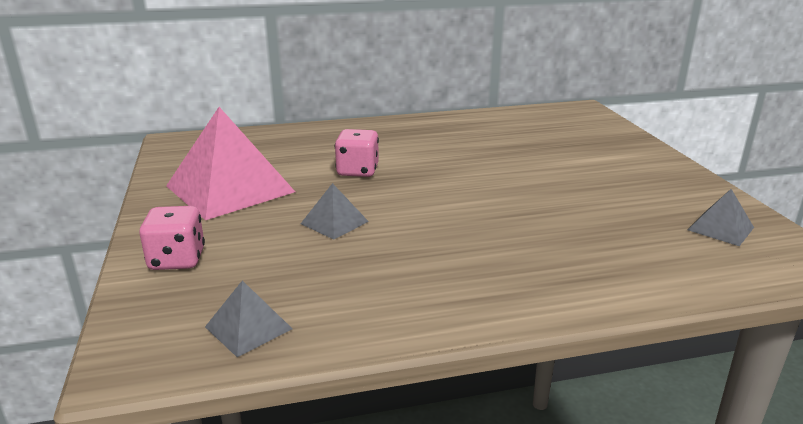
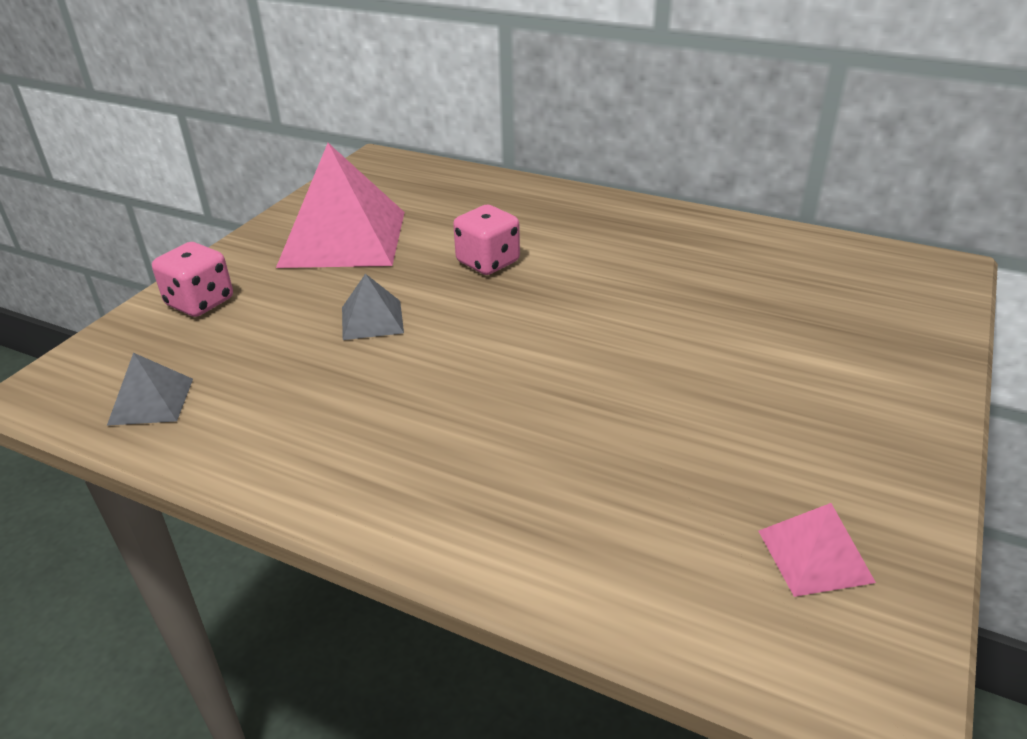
camera: 40 degrees right, 10 degrees up
(720, 228) = (814, 555): grey pyramid -> pink pyramid

